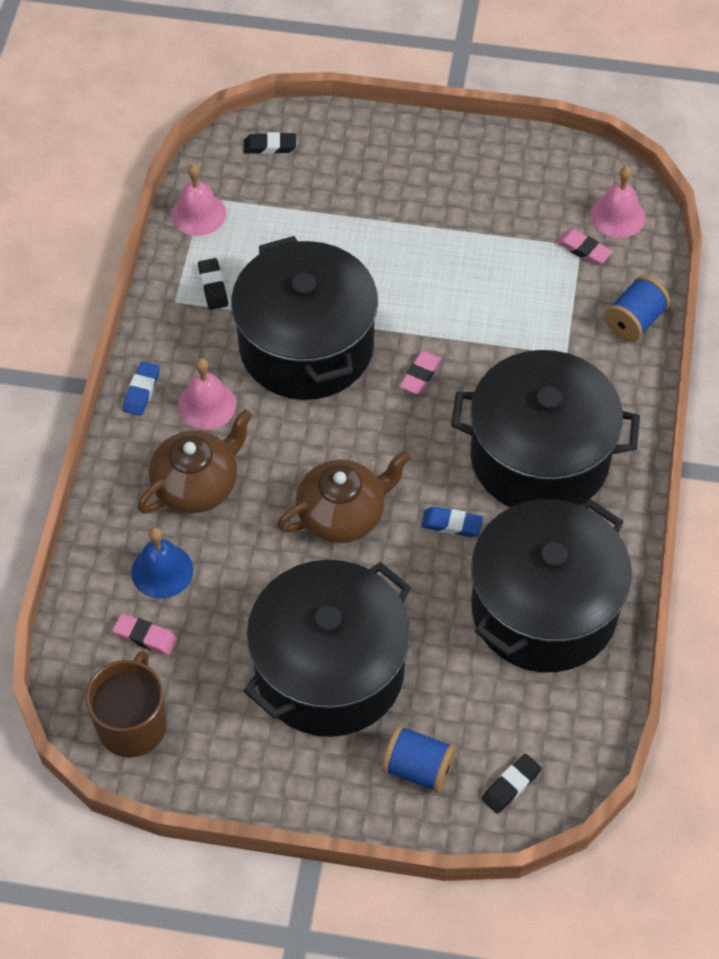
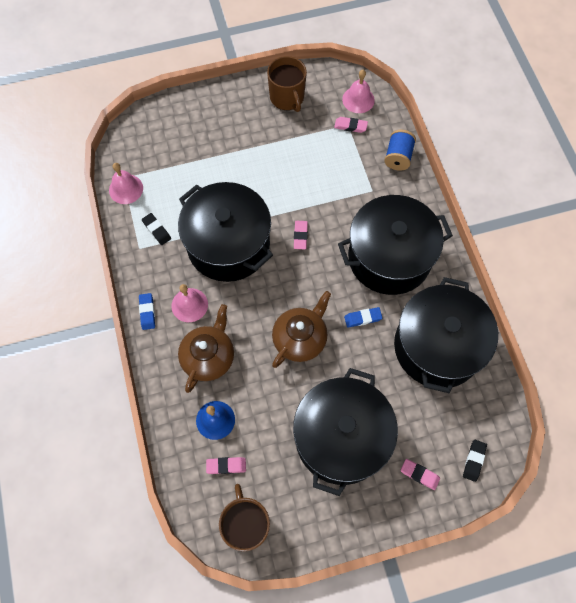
camera: 25 degrees left, 10 degrees up
(270, 146) = (147, 132): black eraser -> none
(418, 768) = (419, 474): blue spool -> pink eraser
(507, 174) = (287, 97): none -> brown mug

